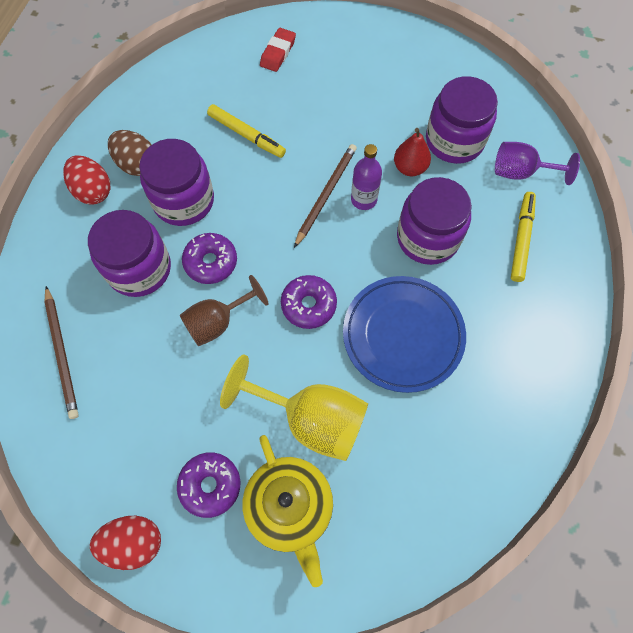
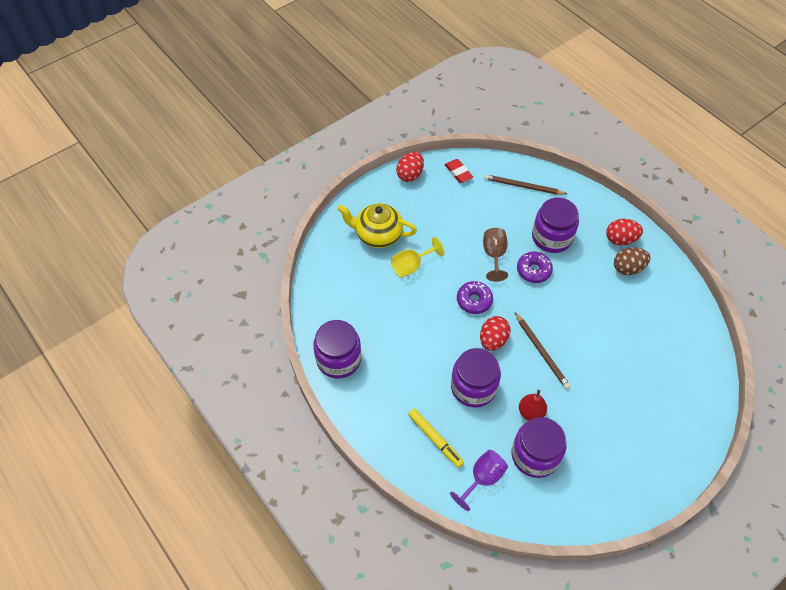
camera: 125 degrees right, 10 degrees down
(184, 201) = (585, 278): purple jar -> purple jar (338, 359)
(210, 485) = (412, 212): purple donut -> none
(246, 135) = (616, 335): yellow marker -> none
(278, 53) = (682, 394): red eraser -> red eraser (458, 173)
(311, 419) = (411, 266): yellow goblet -> yellow goblet, size x0.65
(350, 252) = (493, 340): none -> red egg
(364, 199) = (524, 370): purple bottle -> none
(403, 335) = (423, 333): blue plate -> none

